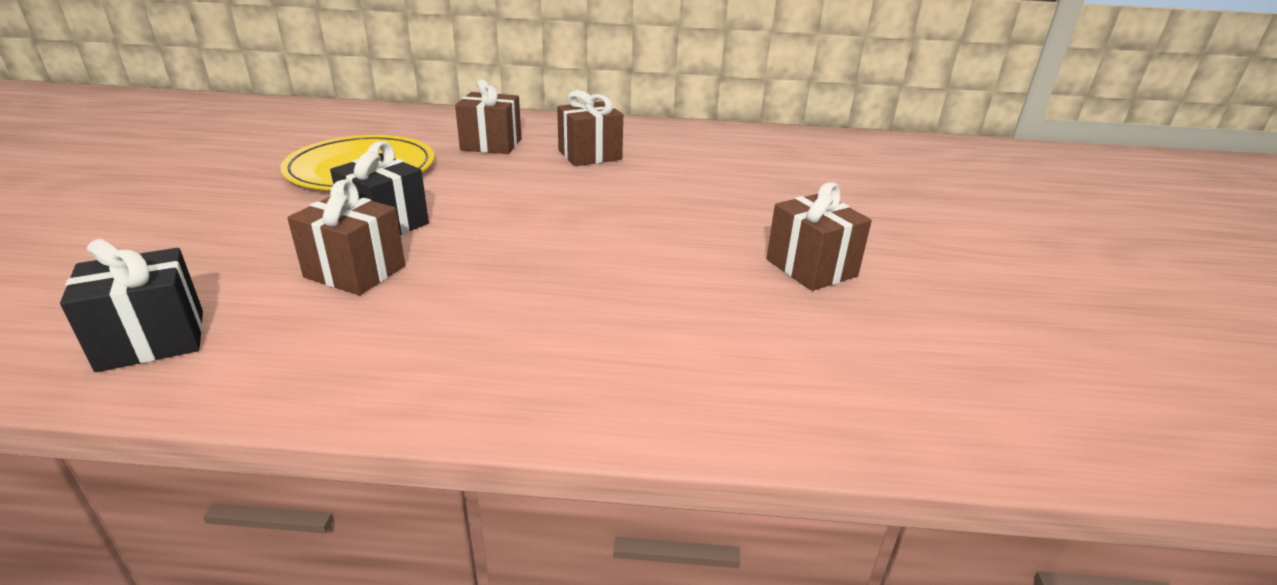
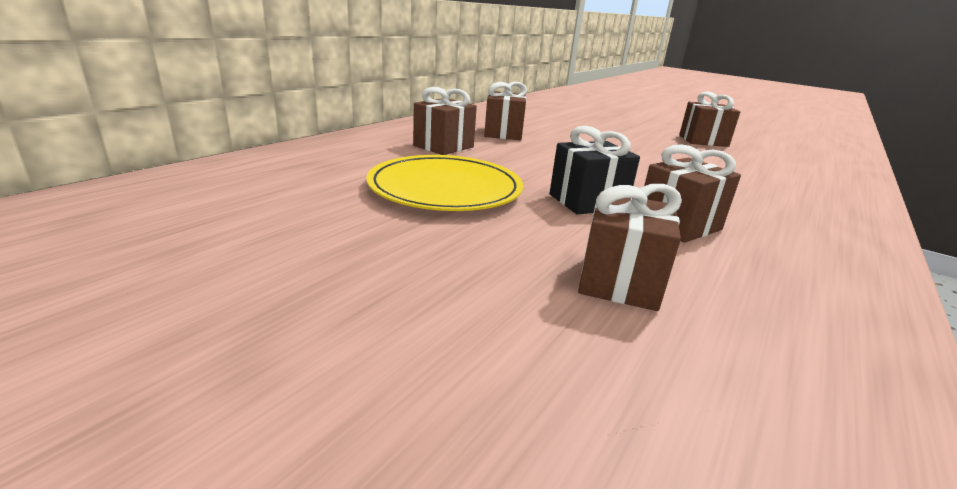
camera: 60 degrees left, 5 degrees down
(152, 340) = (805, 317): black gift -> none
(196, 256) = (619, 281): none -> brown gift

